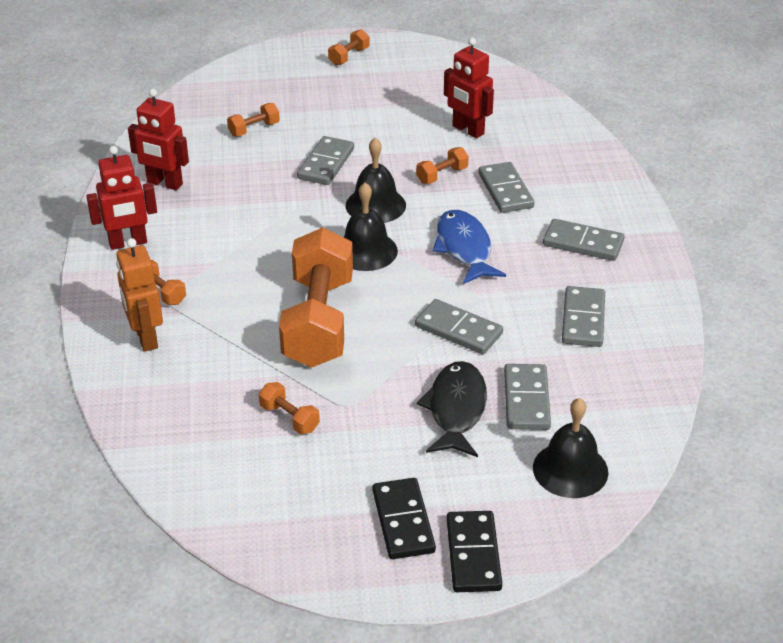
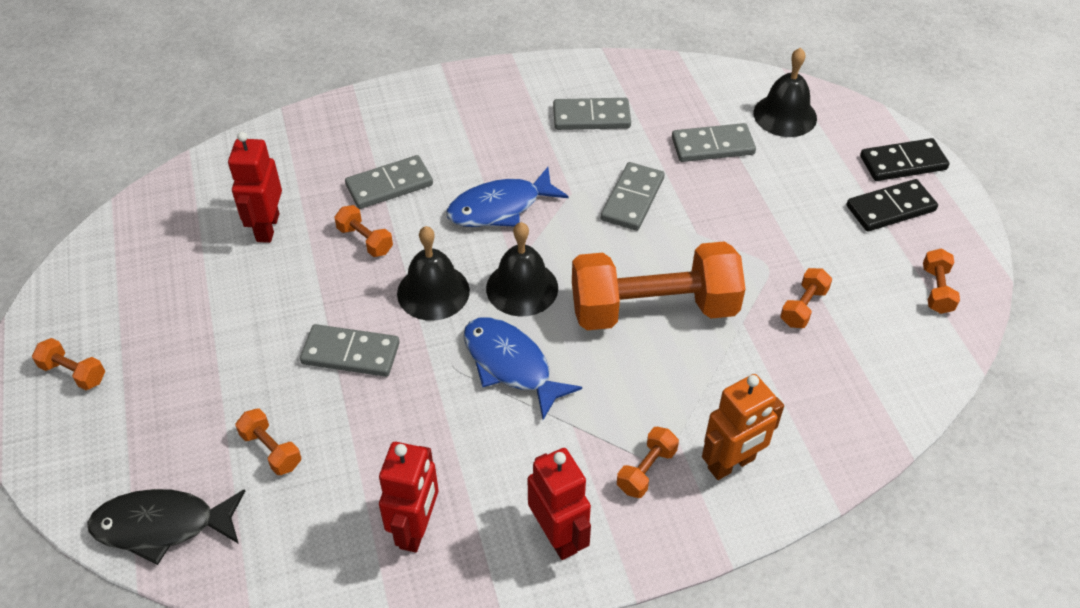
camera: 100 degrees left, 10 degrees up
(278, 524) = (936, 290): none -> orange dumbbell
(287, 237) = (511, 365): none -> blue fish
(456, 409) = (743, 189): black fish -> black fish (162, 526)
(467, 130) = (267, 227): red robot -> red robot turned 150 degrees clockwise
(583, 243) = (473, 123): grey domino -> none

